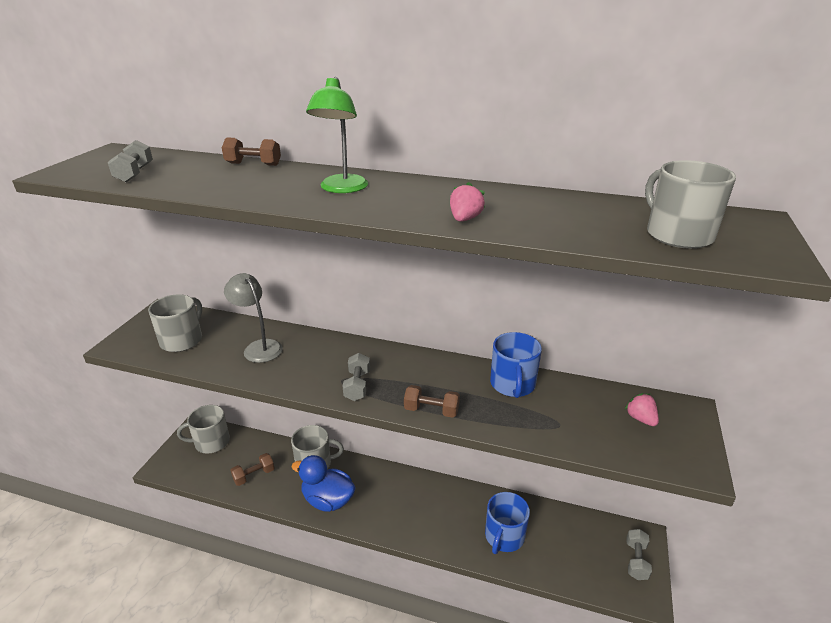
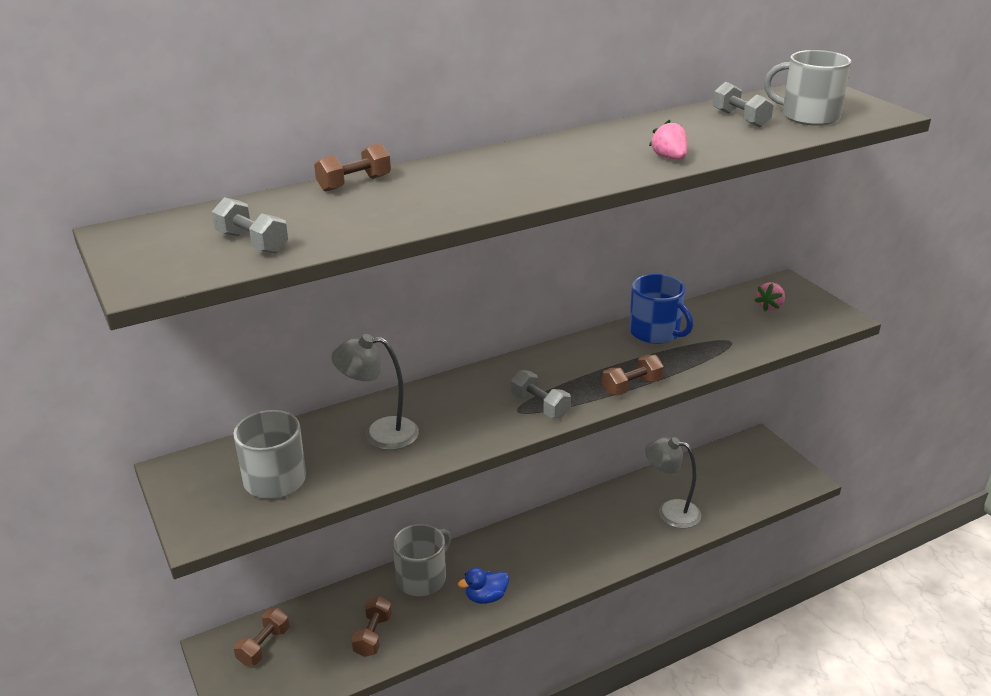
camera: 45 degrees left, 0 degrees up
(211, 442) = (264, 646): grey mug -> brown dumbbell
(328, 500) = (486, 597): blue duck -> blue duck, size x0.58
(341, 189) = (512, 172): green lamp -> none
(504, 536) = (670, 511): blue mug -> grey lamp
(636, 560) = (773, 460): grey dumbbell -> grey dumbbell (740, 119)
(640, 419) = (769, 307): pink strawberry -> pink strawberry turned 75 degrees counterclockwise

